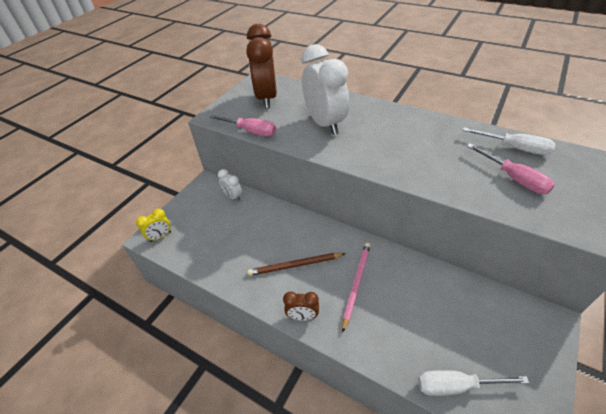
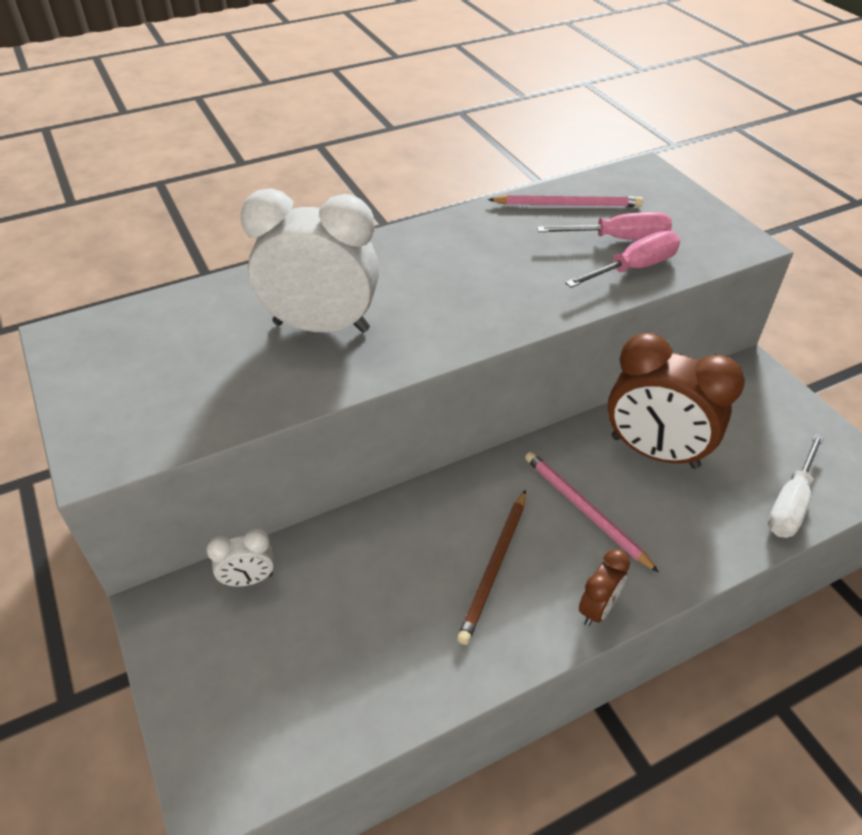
camera: 60 degrees left, 0 degrees up
(160, 236) = (232, 766): yellow clock -> none
(251, 131) = (226, 424): pink screwdriver -> pink screwdriver (633, 268)
(267, 98) = (148, 357): brown clock -> brown clock (654, 452)
(515, 148) = (568, 205): white screwdriver -> pink pencil

